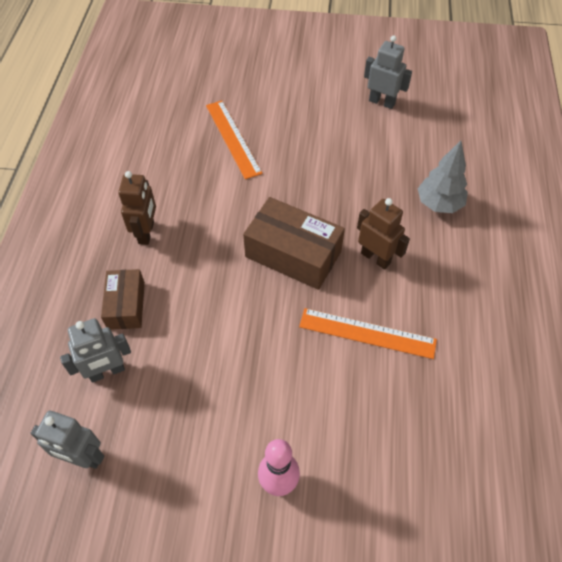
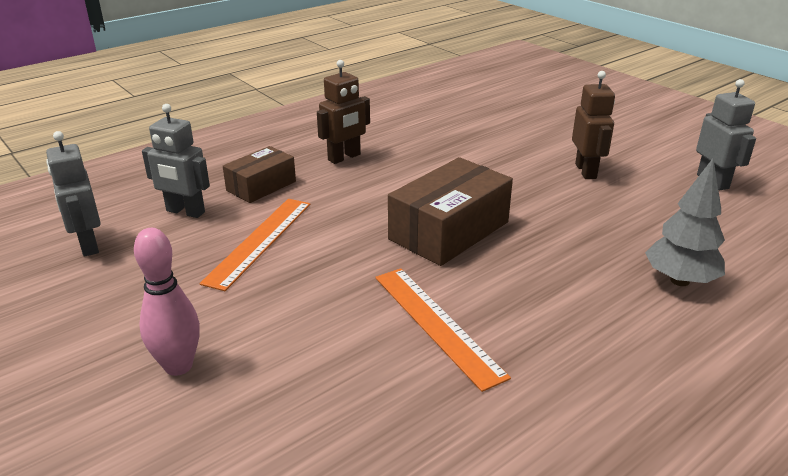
camera: 45 degrees right, 25 degrees down
(233, 138) = (507, 141): orange ruler -> orange ruler (260, 241)
(293, 254) = (449, 231): brown box -> brown box turned 60 degrees clockwise
(376, 258) = (534, 278): brown robot -> brown robot (586, 171)

